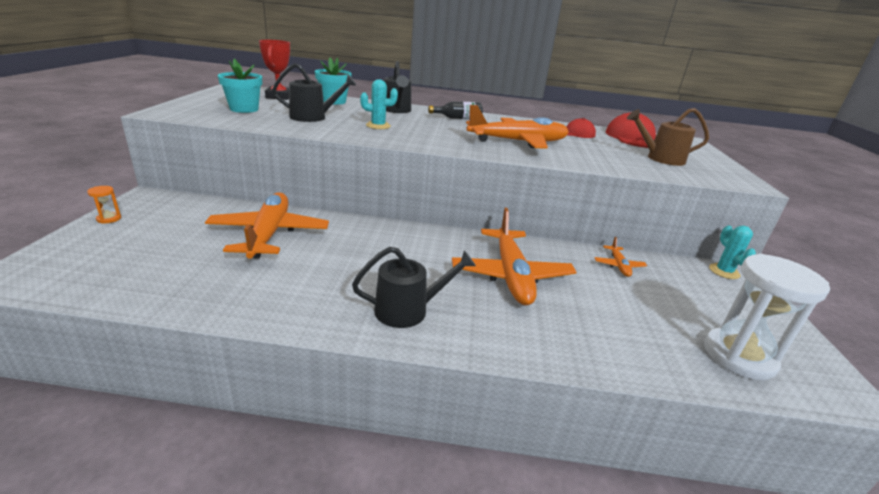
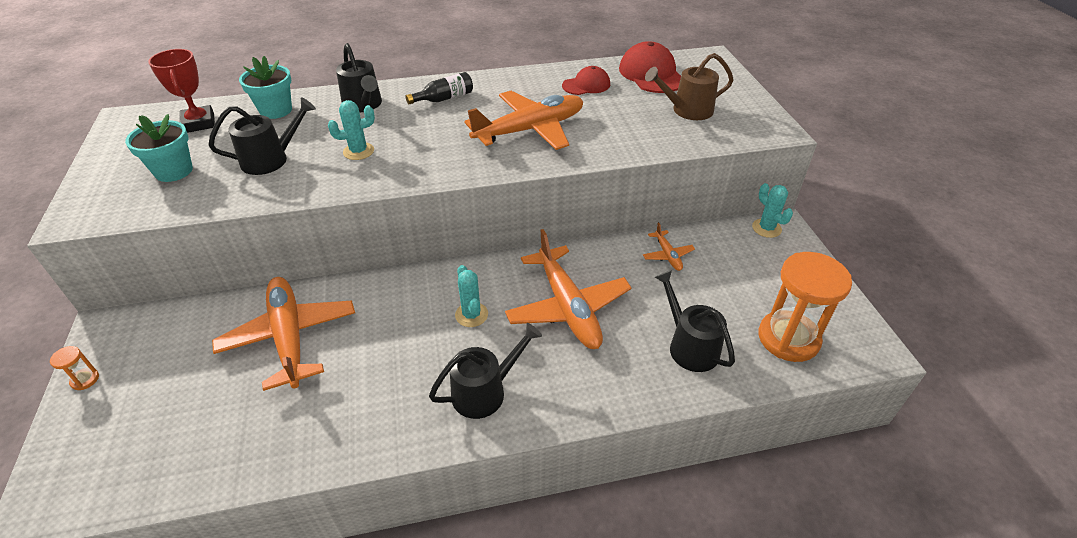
camera: 15 degrees left, 15 degrees up
(422, 258) = (471, 315): none -> turquoise cactus
(625, 333) = (689, 346): none -> black watering can
(738, 356) = (788, 338): white hourglass -> orange hourglass

